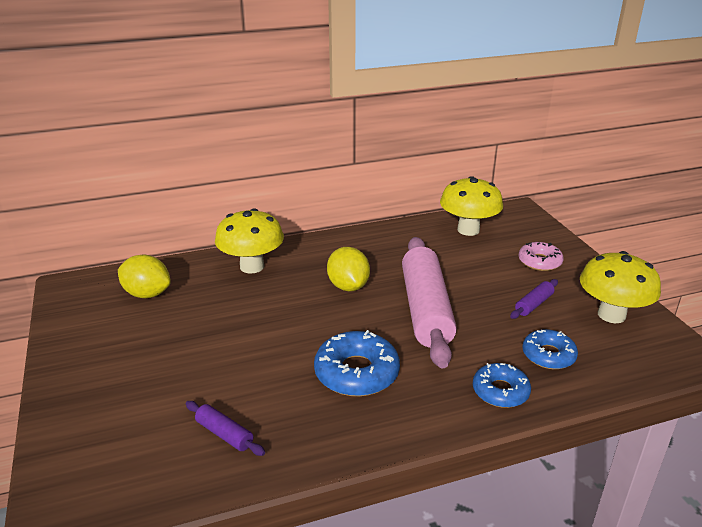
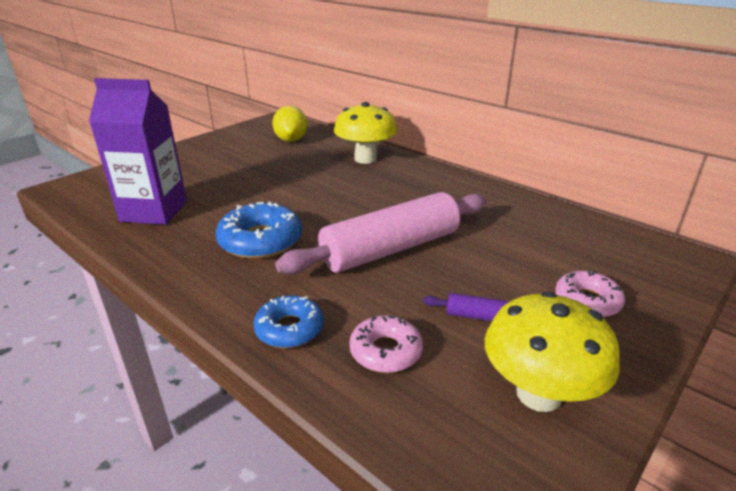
camera: 60 degrees right, 0 degrees up
(224, 434) = (154, 211): purple rolling pin -> purple carton
(348, 286) = (384, 202): yellow lemon -> none
(468, 230) = (580, 235): yellow mushroom -> none
(548, 355) = (385, 351): blue donut -> pink donut

